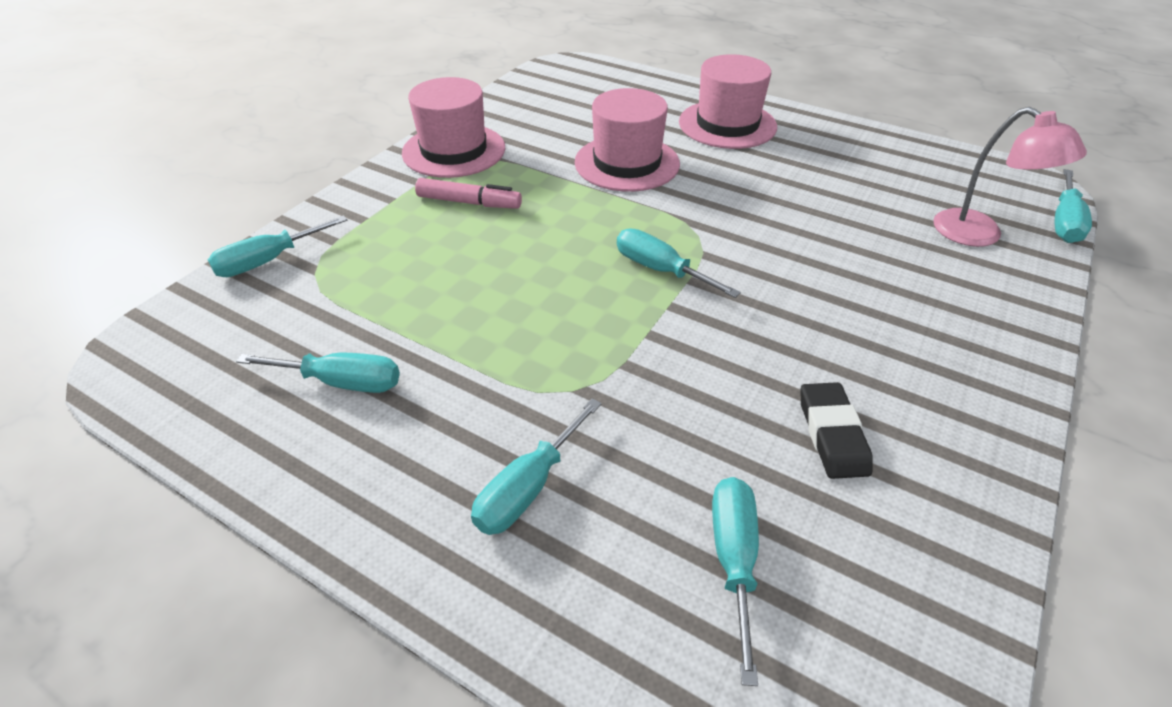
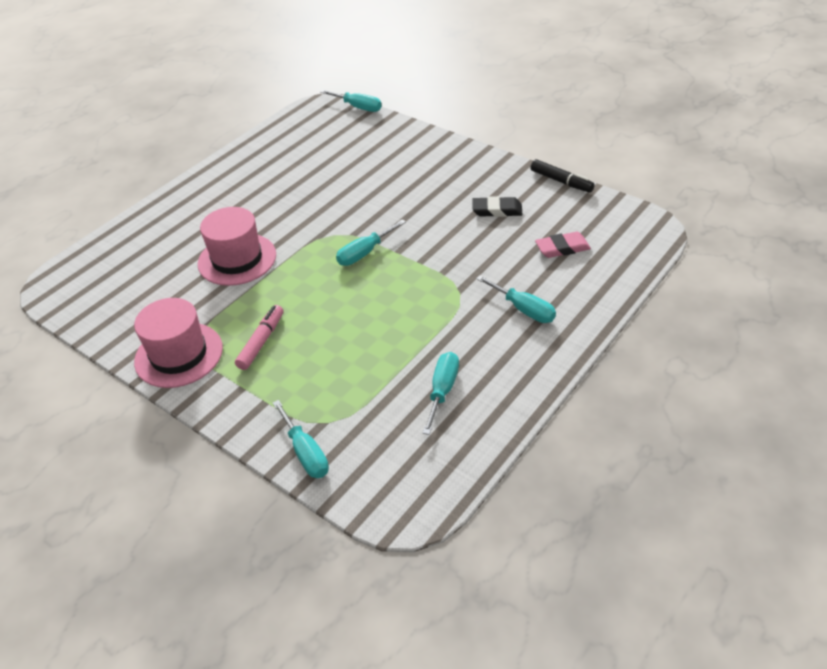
camera: 80 degrees left, 0 degrees up
(727, 124) = (203, 207): pink hat -> none
(733, 559) = (562, 248): turquoise screwdriver -> pink eraser
(979, 235) = (362, 135): pink lamp -> none
(997, 559) = (561, 181): none -> black marker

